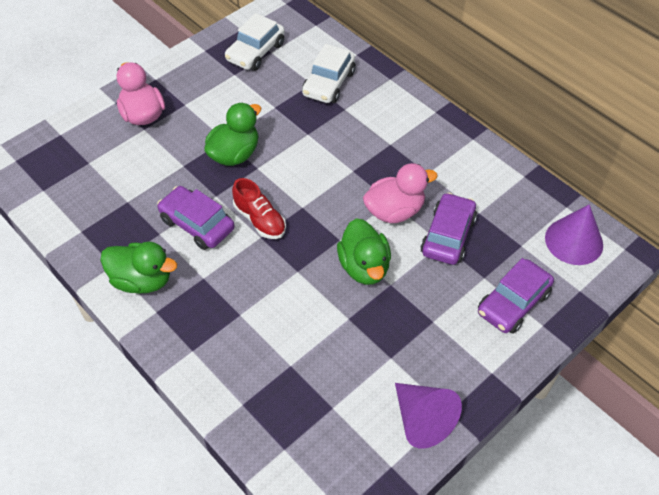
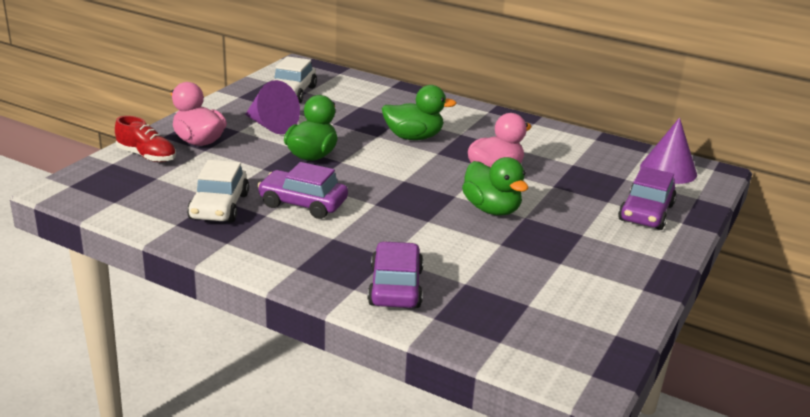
camera: 20 degrees left, 25 degrees down
(142, 280) = (267, 248): green duck -> green duck (413, 137)
(260, 220) = (366, 193): red shoe -> red shoe (146, 156)
(328, 83) = (376, 105): white car -> white car (219, 207)
(422, 420) = (621, 298): purple cone -> purple cone (271, 126)
(448, 236) = (556, 181): purple car -> purple car (395, 287)

